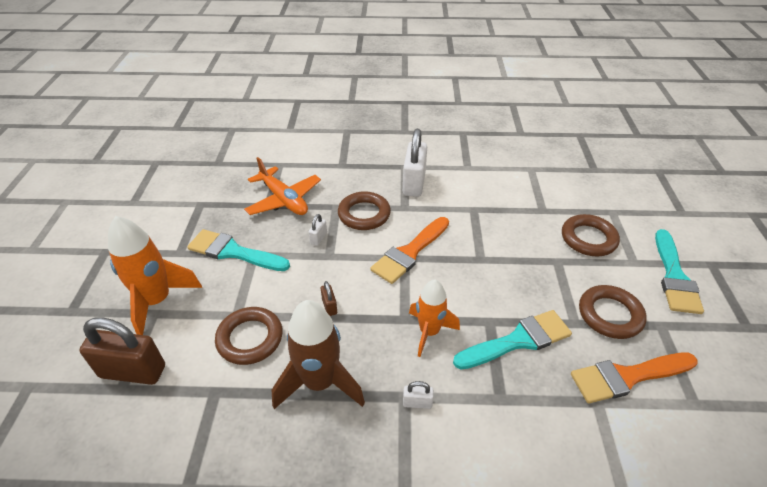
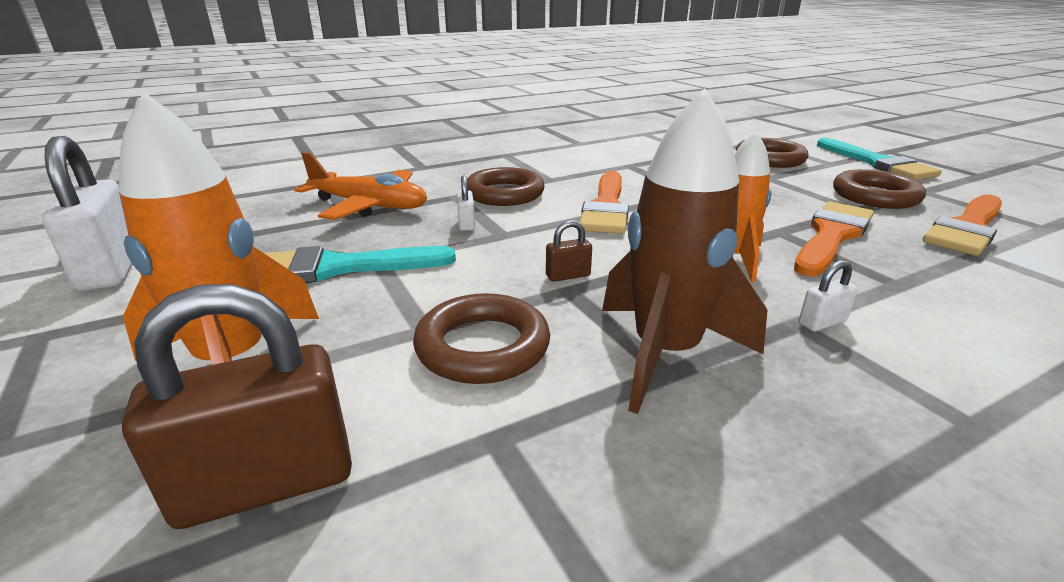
camera: 30 degrees left, 15 degrees down
(329, 306) = (568, 276): brown padlock -> brown padlock turned 60 degrees counterclockwise
(414, 183) = (534, 162): white padlock -> white padlock (111, 269)
(518, 340) = (831, 236): turquoise brush -> orange brush

